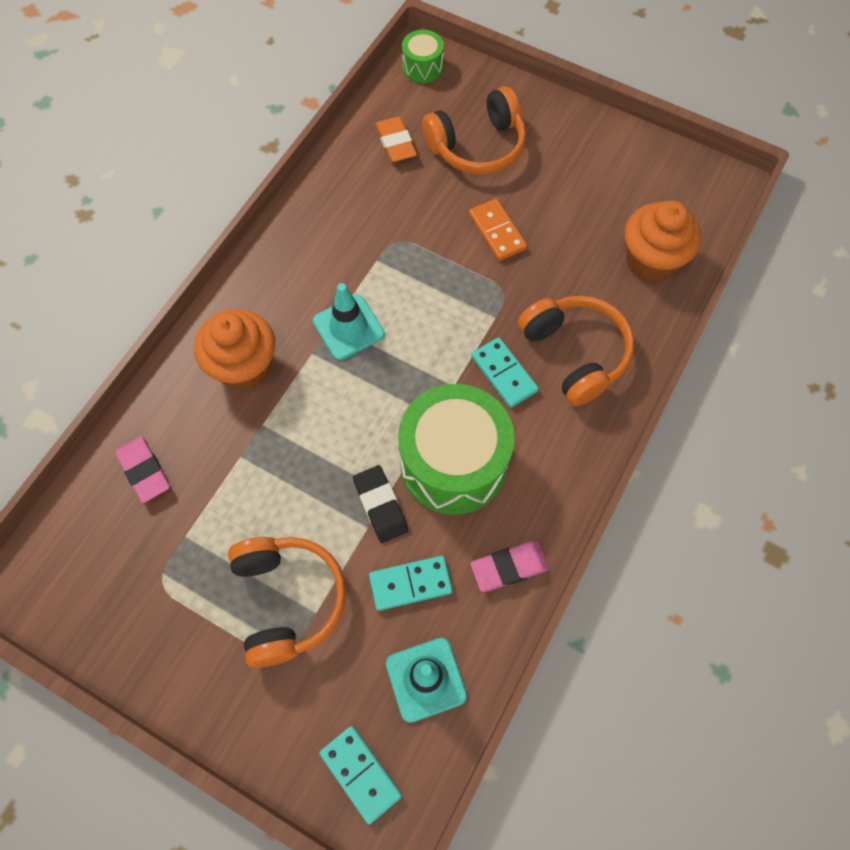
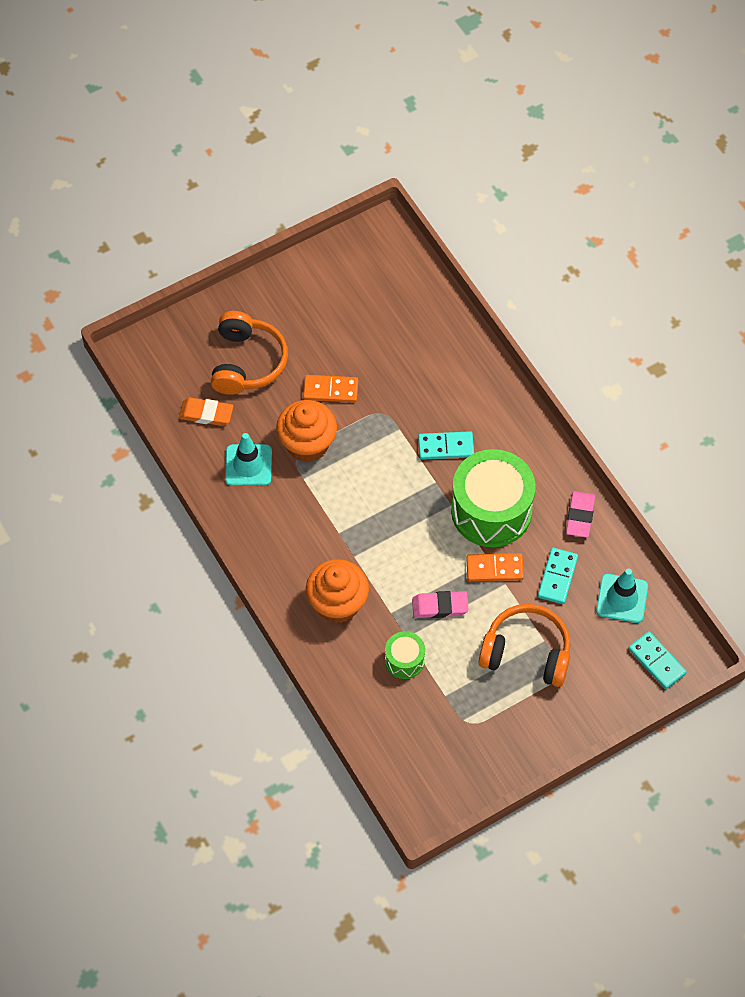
camera: 60 degrees left, 5 degrees down
(144, 471) = (380, 701): pink eraser -> pink eraser (440, 606)
(348, 328) = (348, 523): turquoise traffic cone -> turquoise traffic cone (248, 465)
(360, 774) = (656, 661): turquoise domino -> turquoise domino turned 60 degrees clockwise
(380, 505) = (494, 568): black eraser -> orange domino
(422, 67) = (145, 358): green drum -> green drum (404, 660)
(575, 354) = (458, 397): orange headphones -> none
(651, 261) = (417, 310): orange cupcake -> orange cupcake (307, 444)

